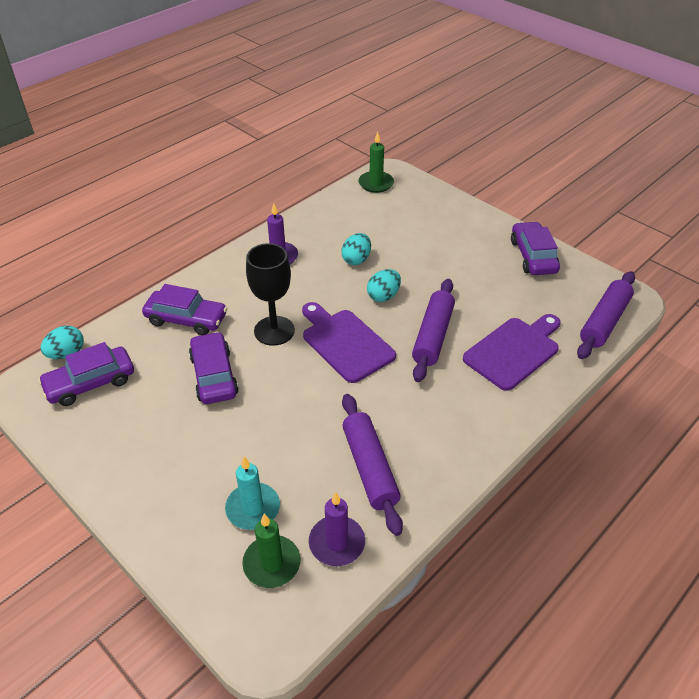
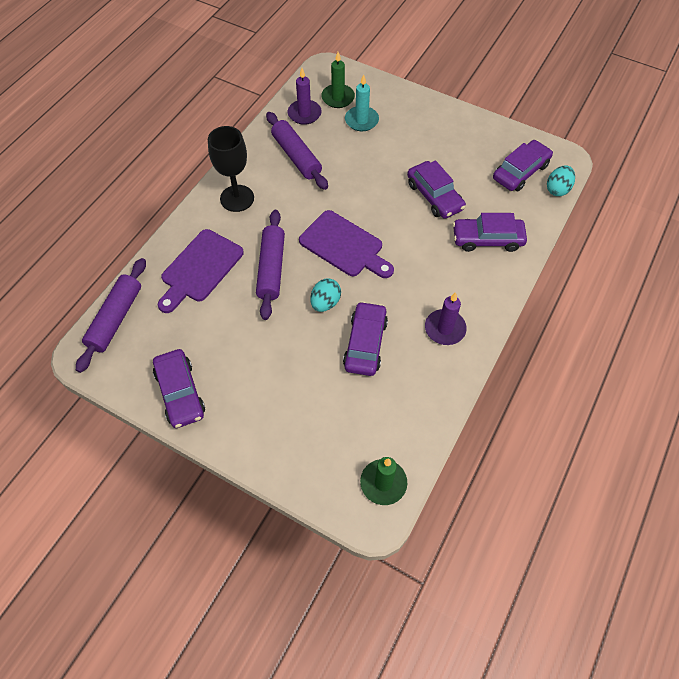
camera: 165 degrees right, 15 degrees up
(274, 331) = (408, 244): black goblet -> black goblet (237, 198)
(356, 259) = (365, 343): turquoise egg -> purple car

